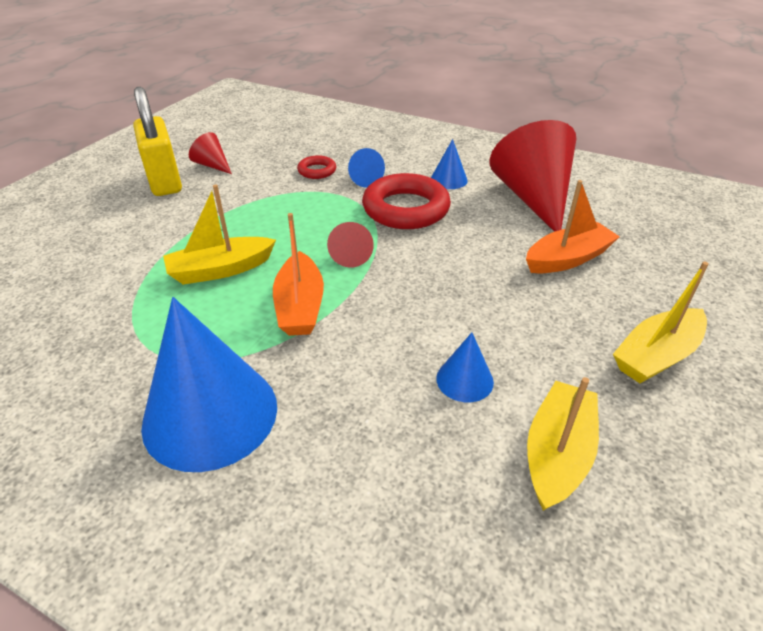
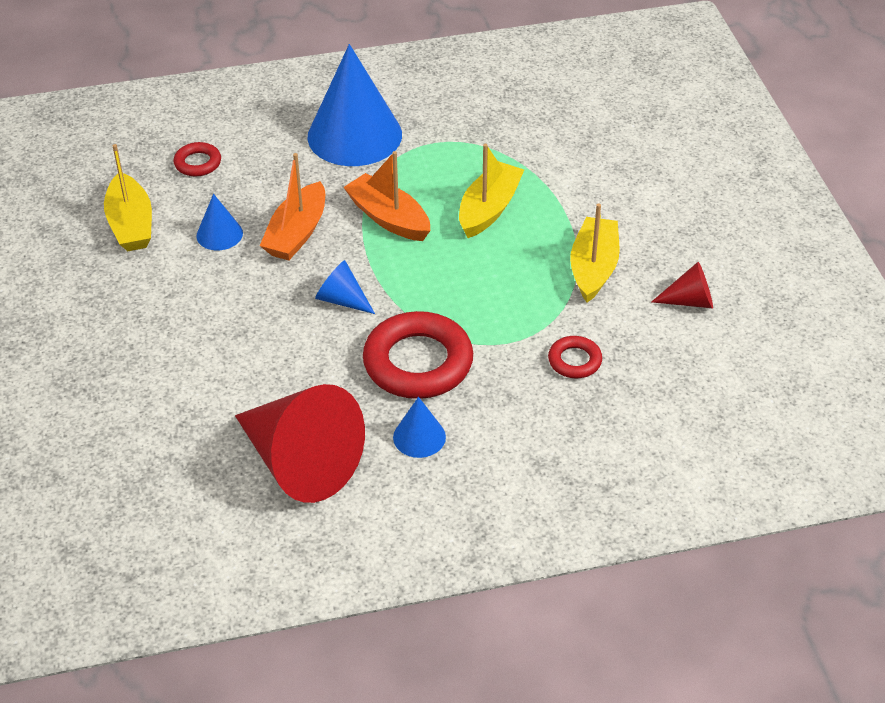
camera: 140 degrees right, 5 degrees up
(165, 182) = (692, 254): yellow padlock -> none
(351, 255) = (406, 281): red cone -> none
(364, 179) = (510, 379): blue cone -> blue cone (342, 299)
(414, 498) = (198, 163): none -> red ring
(567, 259) = (210, 389): orange boat -> orange boat (297, 233)
(656, 356) = (90, 327): yellow boat -> yellow boat (593, 268)

